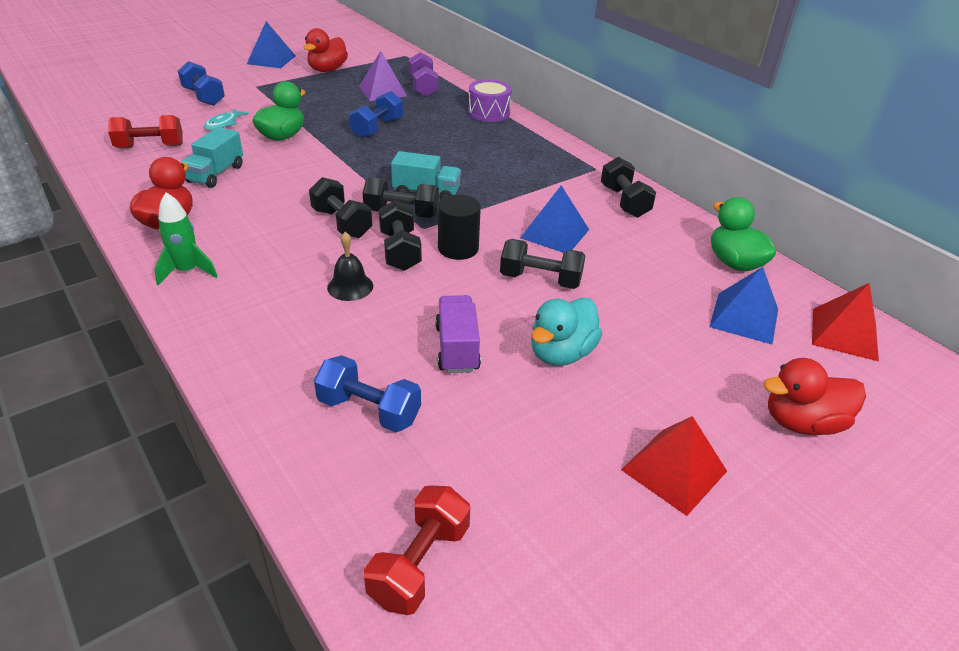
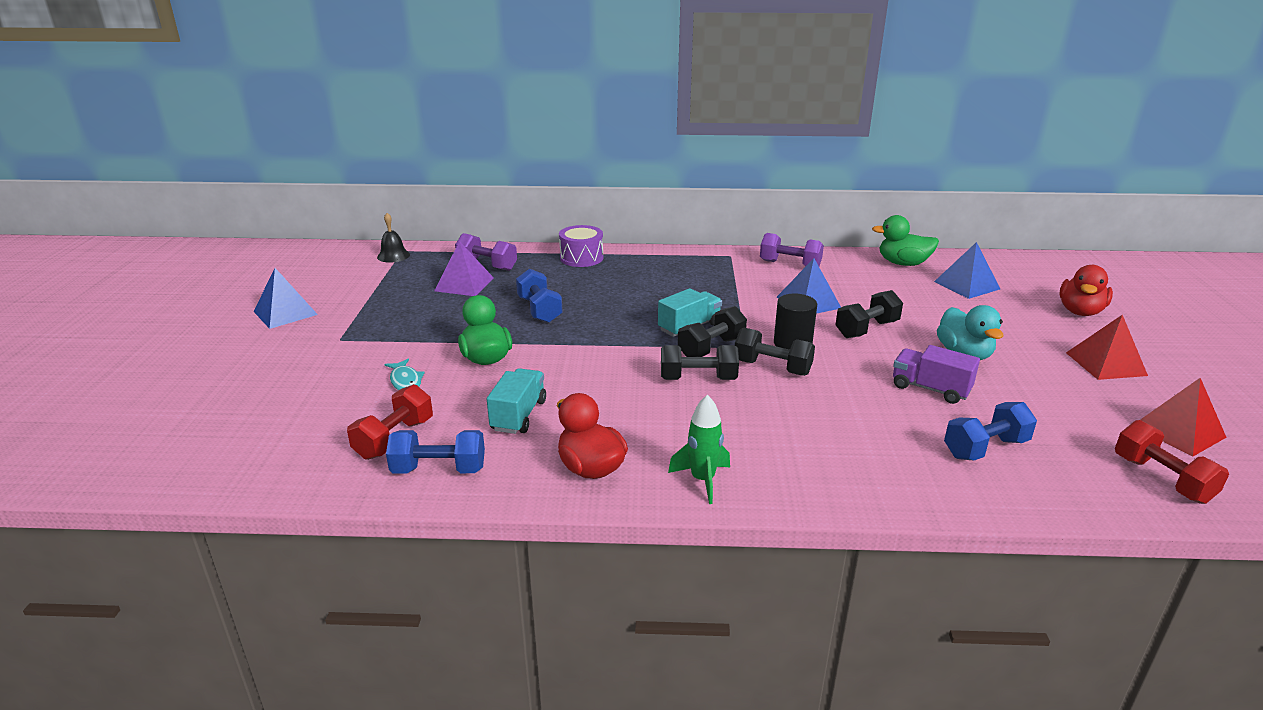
camera: 50 degrees left, 10 degrees down
(204, 97) = (315, 375): blue dumbbell -> blue dumbbell (439, 470)
(215, 174) = (519, 415): turquoise truck -> turquoise truck turned 135 degrees counterclockwise
(327, 70) = (368, 293): red duck -> none
(350, 286) = (807, 405): black bell -> black bell (393, 256)
(624, 202) = (790, 264): black dumbbell -> purple dumbbell
(844, 334) = (1003, 267): red pyramid -> red pyramid (1178, 431)

